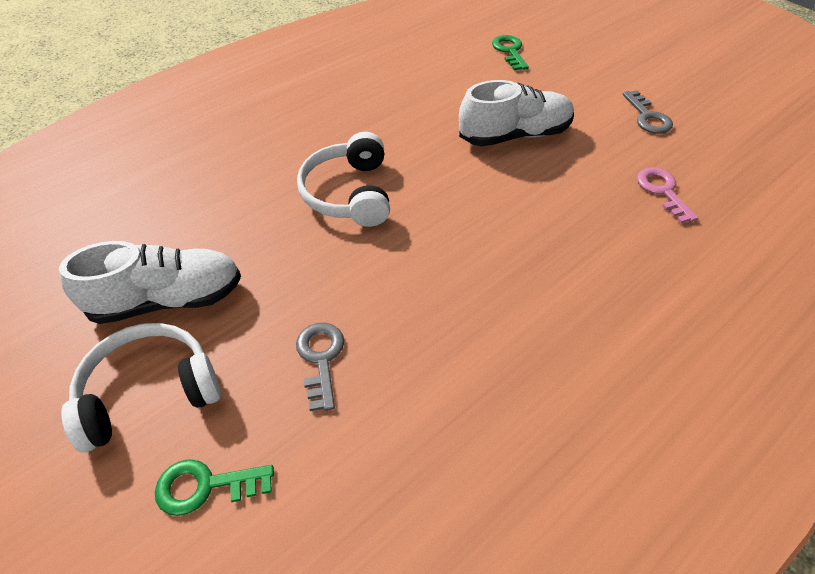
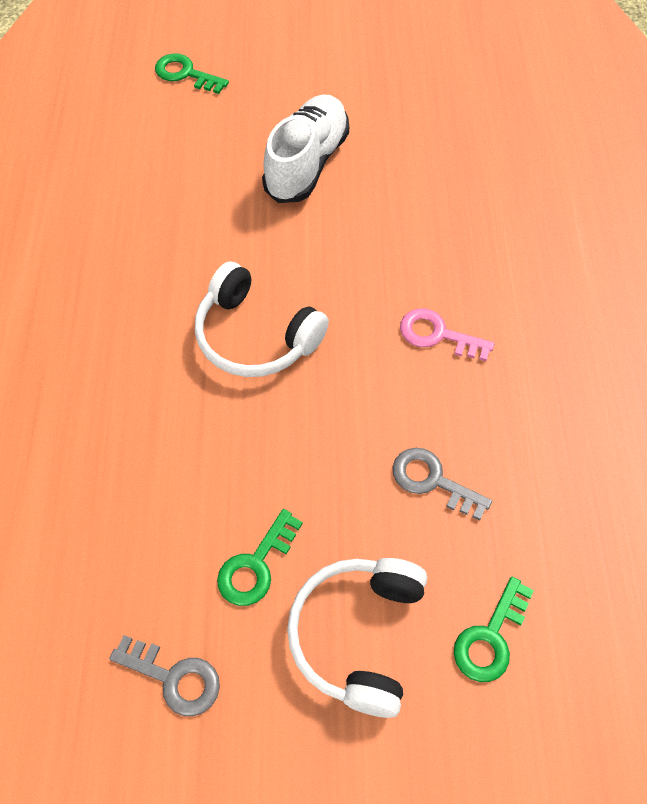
camera: 50 degrees left, 10 degrees up
(167, 300) = (255, 565): white shoe -> green key
(647, 117) = (380, 62): grey key -> grey key (174, 678)
(663, 191) = (469, 127): pink key -> pink key (438, 335)

